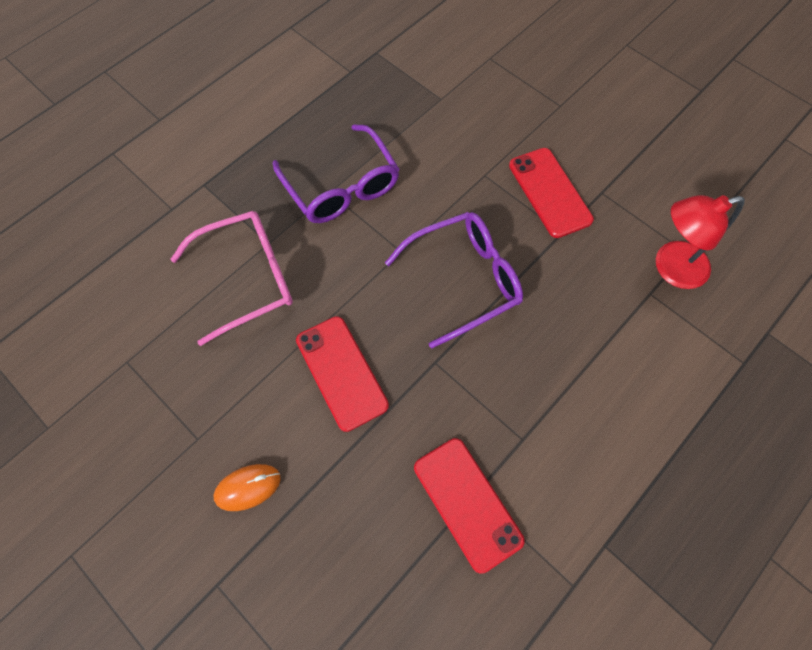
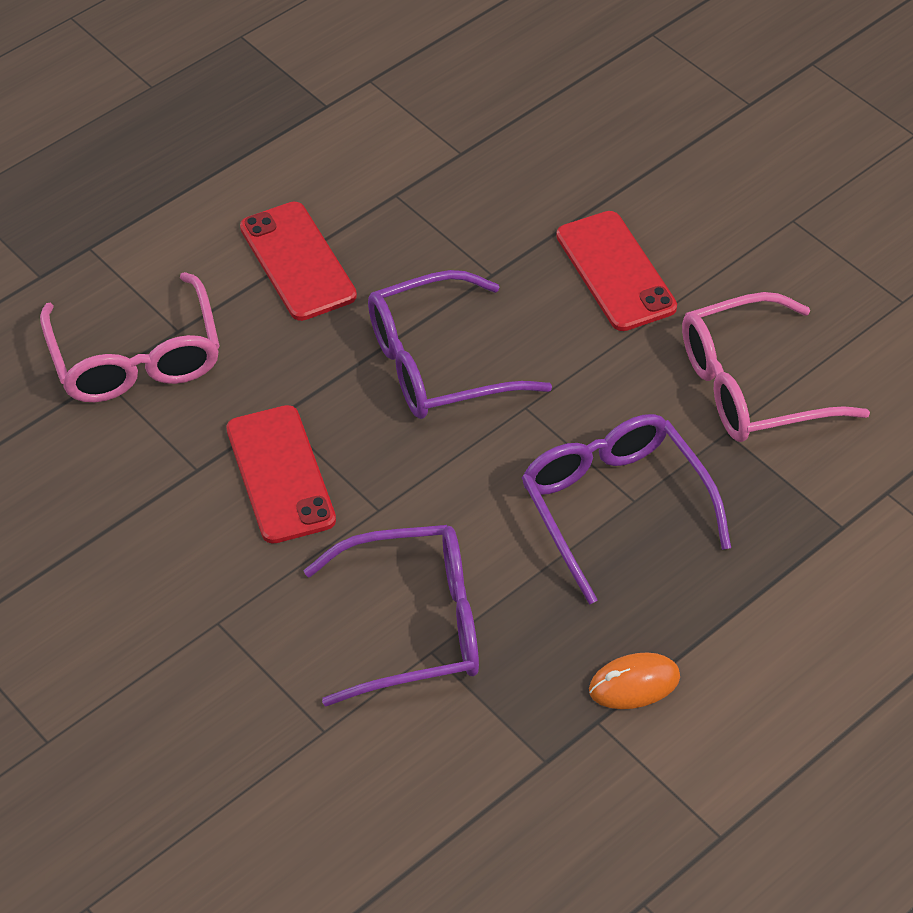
camera: 175 degrees left, 15 degrees down
(248, 487) = (725, 174): orange mouse -> orange mouse (634, 684)
(452, 111) = (414, 625): none -> purple glasses
(467, 503) = (471, 146): red phone -> red phone (297, 262)
(670, 268) = (136, 358): red lamp -> pink glasses

